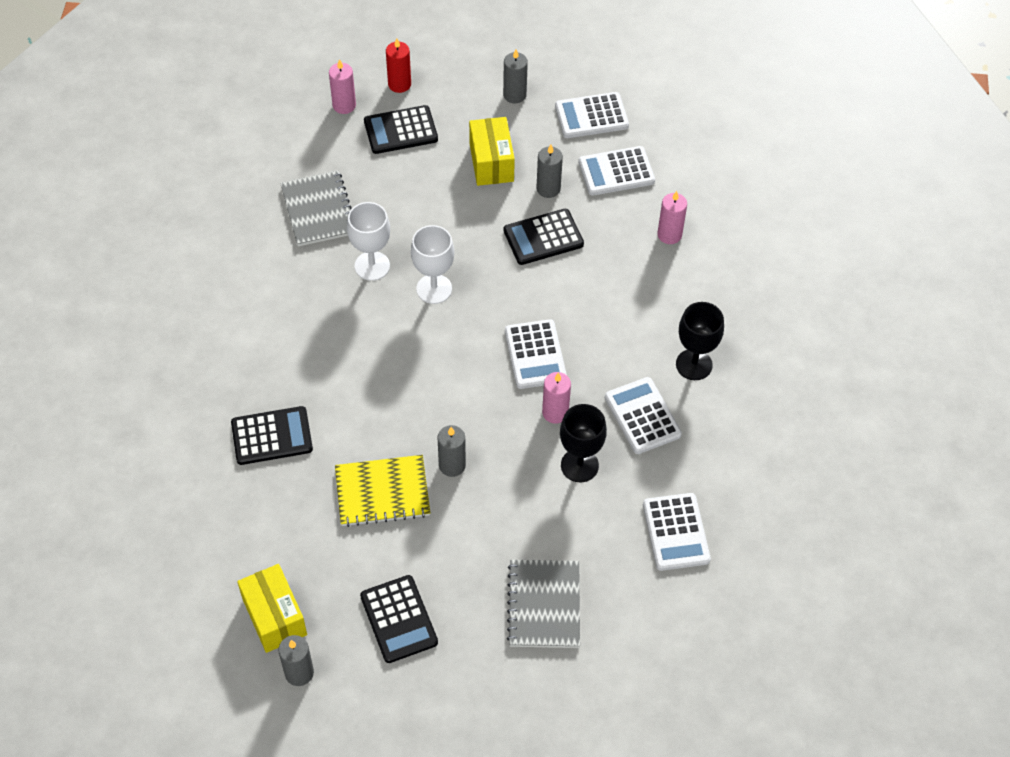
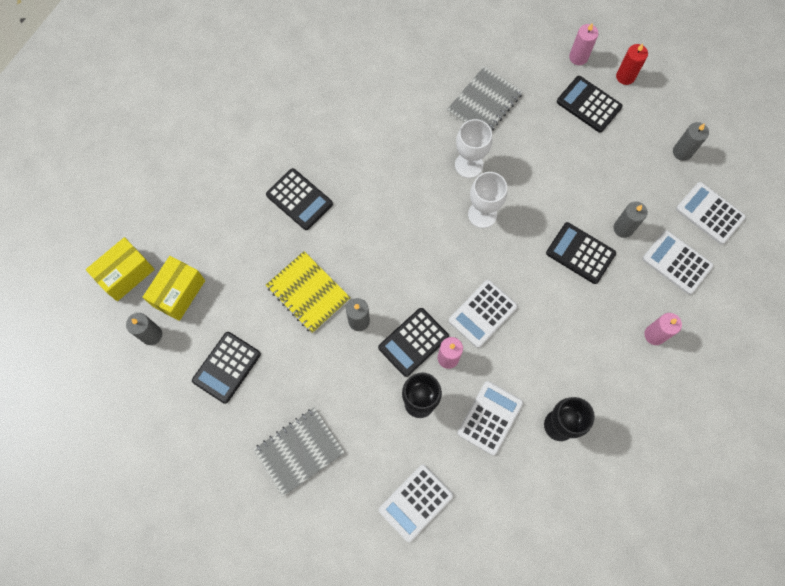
camera: 55 degrees right, 15 degrees up
(491, 162) = (612, 177): yellow box -> yellow box (126, 274)
(514, 431) = (413, 342): none -> black calculator

